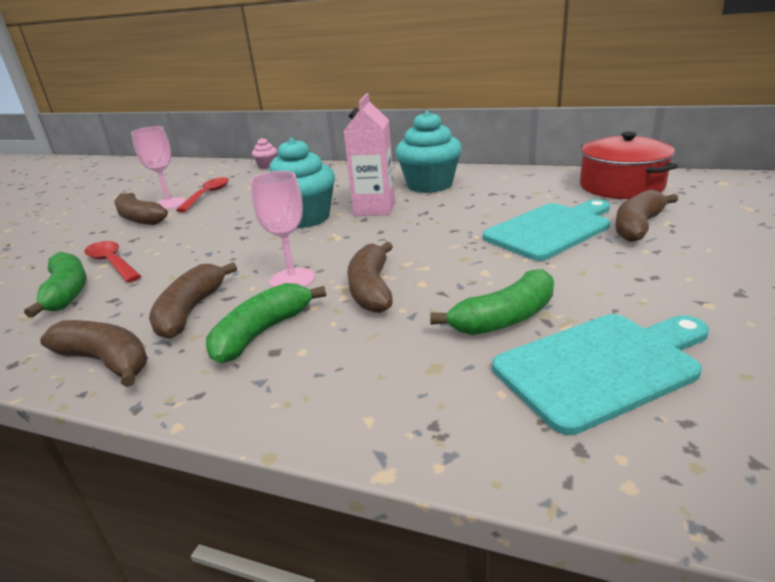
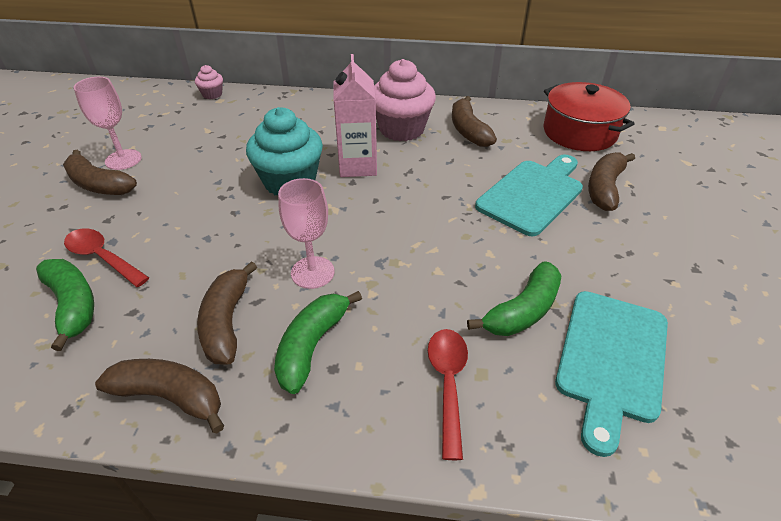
camera: 15 degrees left, 15 degrees up
(208, 195) = (163, 144): red spoon -> red spoon (448, 383)
(371, 289) = (394, 281): brown banana -> brown banana (468, 131)
(429, 185) = (401, 129): turquoise cupcake -> pink cupcake
(602, 366) = (611, 359): turquoise cutting board -> turquoise cutting board turned 150 degrees clockwise

